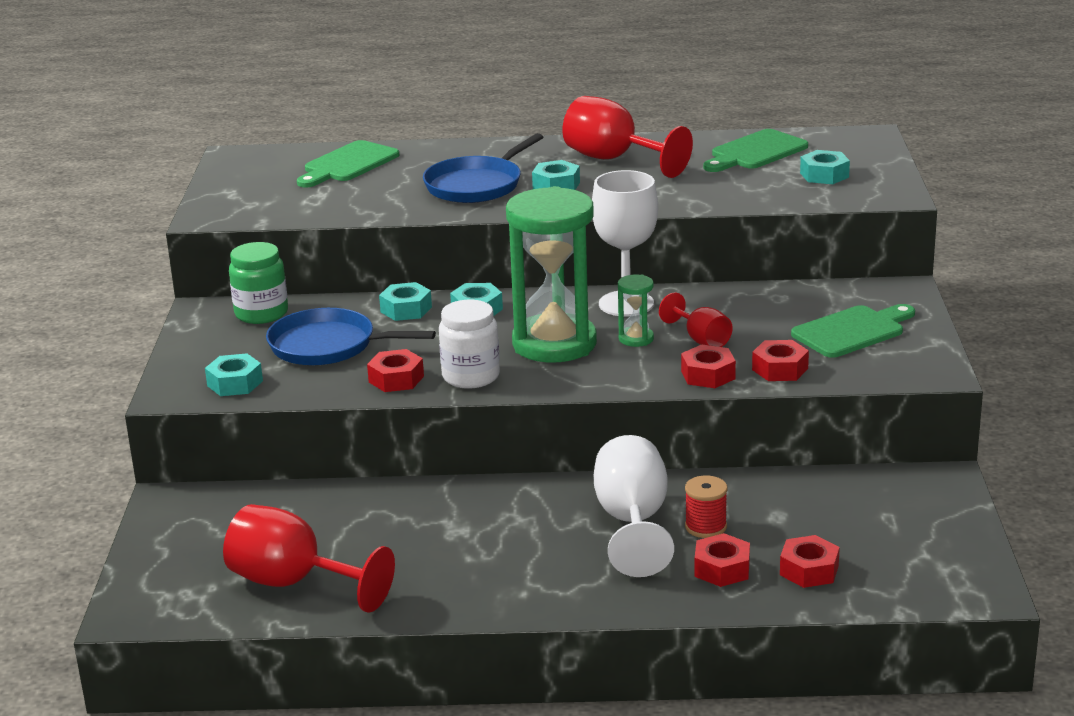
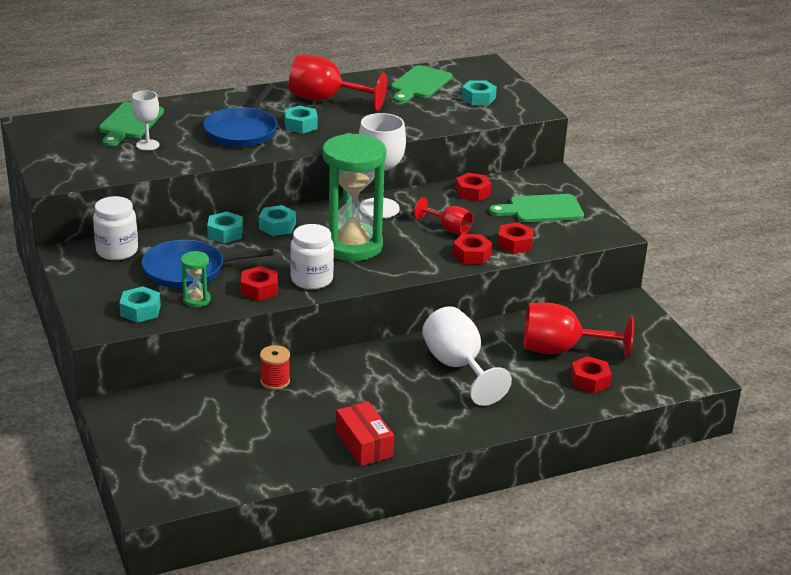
camera: 25 degrees left, 5 degrees up
(261, 314) = (117, 251): green jar -> white jar
(294, 583) = (257, 454): red goblet -> red goblet (561, 350)
(348, 190) = (147, 145): none -> white goblet
(437, 596) = (364, 444): none -> red box
(636, 339) = (405, 234): green hourglass -> green hourglass (196, 300)
(705, 527) = (506, 362): red spool -> red spool (275, 381)
(722, 569) = (536, 389): red nut -> red nut (472, 192)
(852, 331) = (541, 209): green cutting board -> green cutting board turned 135 degrees counterclockwise

